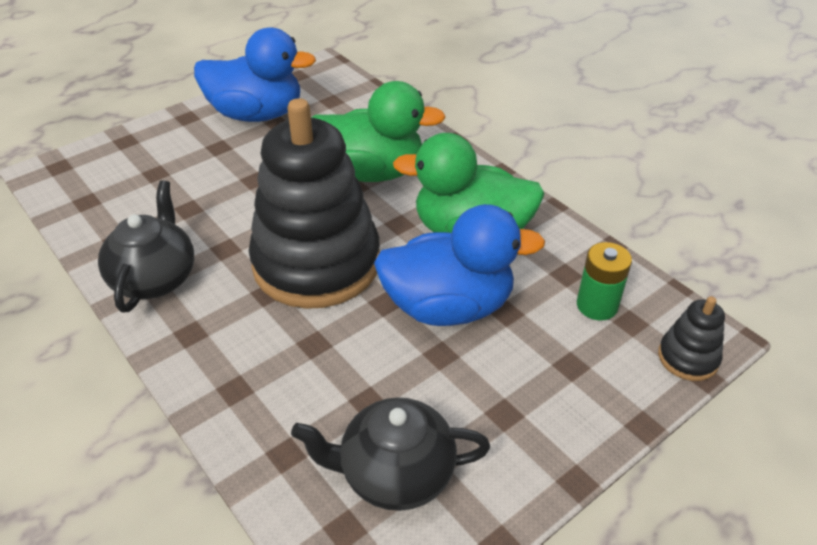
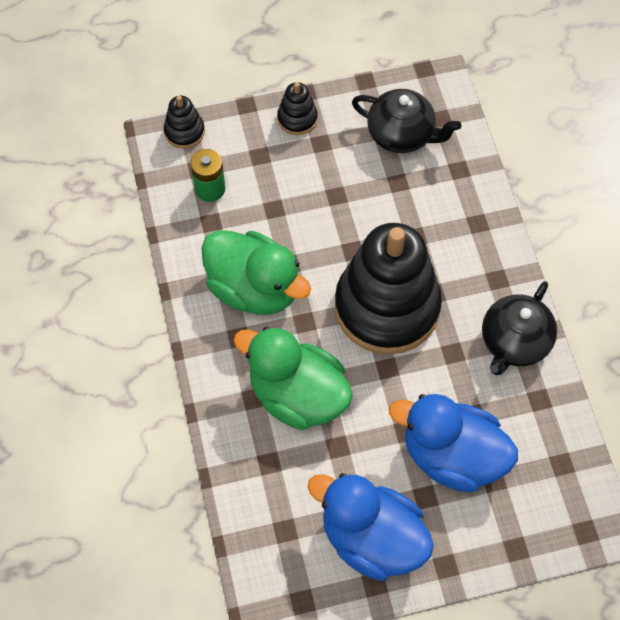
camera: 155 degrees left, 20 degrees up
(448, 306) = (310, 229): blue duck -> blue duck (452, 456)
(560, 435) = (297, 118): none -> black stacking toy

